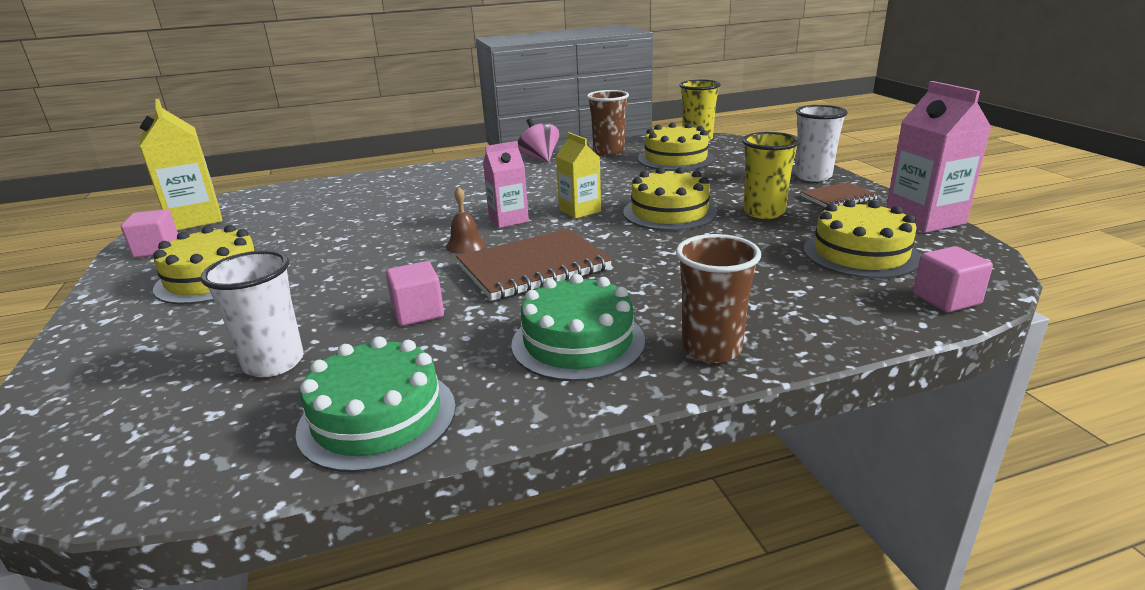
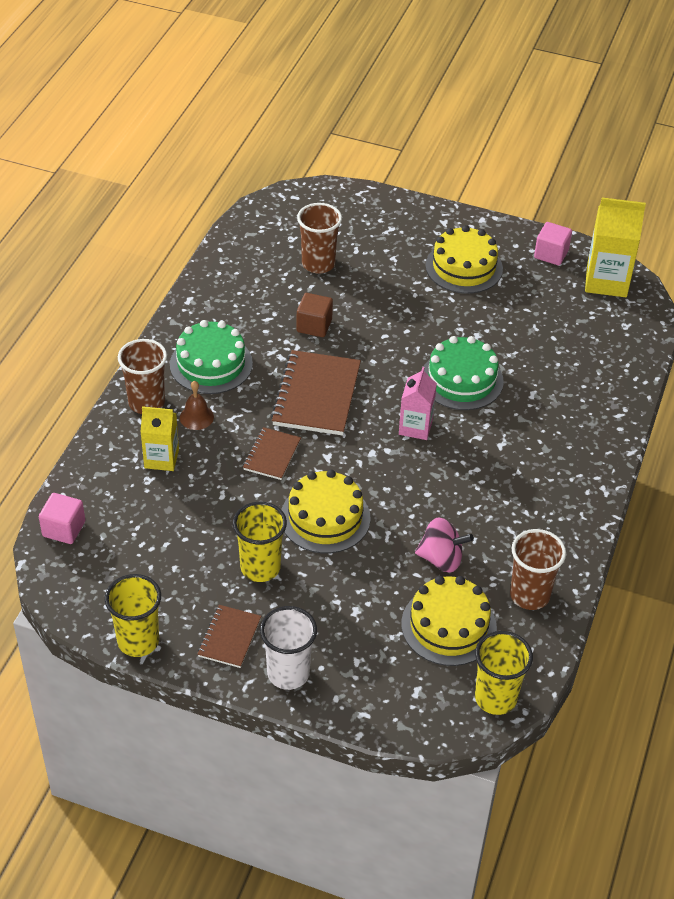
camera: 125 degrees right, 20 degrees up
(274, 363) = (318, 264): white cup -> brown cup
(377, 418) = (229, 279): green cake -> green cake (461, 380)
(418, 312) = (314, 326): pink cube -> brown cube
(466, 245) = (391, 384): brown bell -> brown bell (196, 417)
(539, 158) = (565, 534): pink spinning top -> pink spinning top (441, 559)
(579, 211) = (388, 473): yellow carton -> yellow carton (161, 458)
(647, 254) = (272, 455): none -> brown notebook
(860, 253) = (146, 551): yellow cake -> none
(924, 219) = (138, 641): pink carton -> yellow cup

